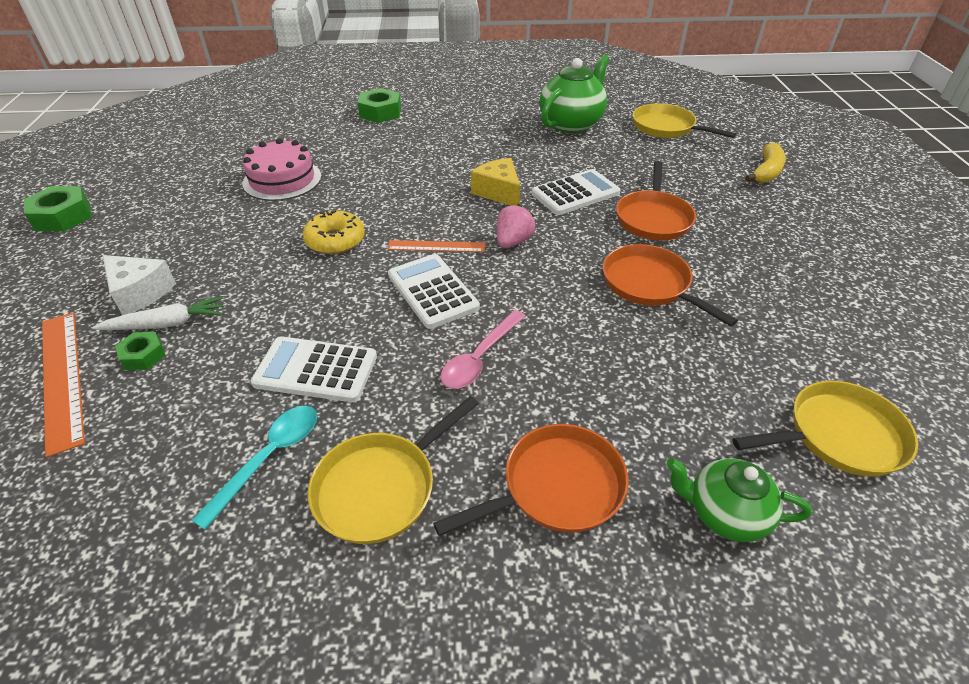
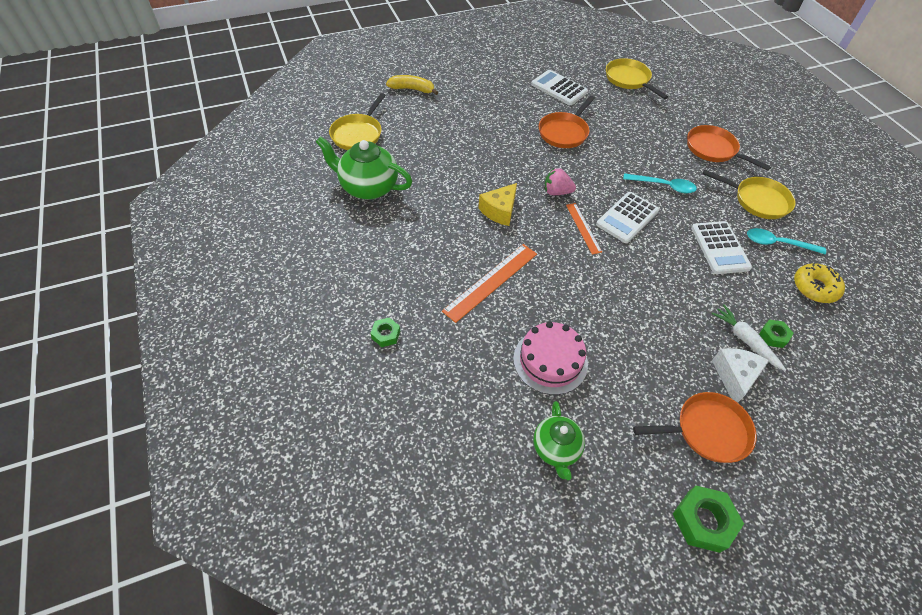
camera: 110 degrees left, 10 degrees up
(62, 377) = (818, 368): orange ruler -> orange ruler (491, 281)
(335, 240) = (609, 285): yellow donut -> yellow donut (815, 287)
(380, 112) = (386, 335): green nut -> green nut, size x0.58
(480, 358) = (663, 186): pink spoon -> turquoise spoon
(575, 193) = (482, 171): white calculator -> white calculator (559, 88)
(653, 218) = (495, 134): orange pan -> orange pan (707, 431)
(724, 513) = (689, 107): green teapot -> green teapot (556, 449)

